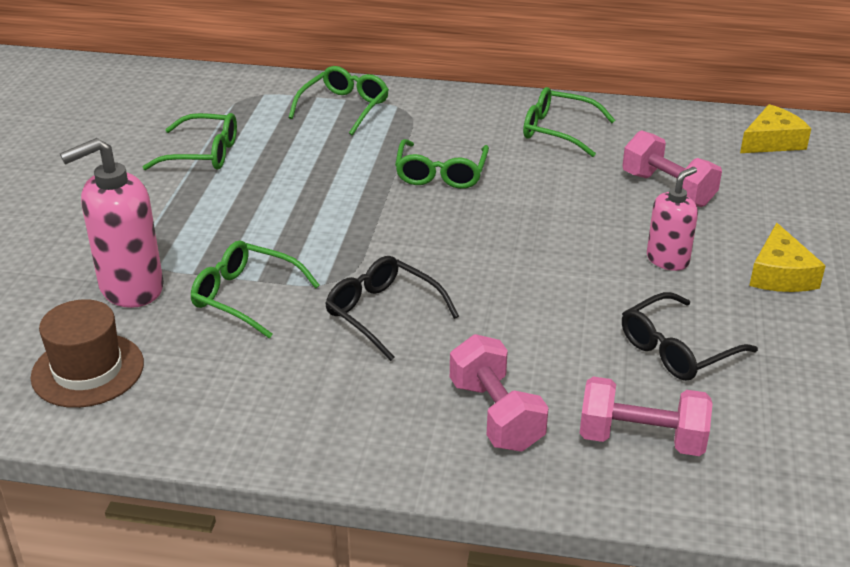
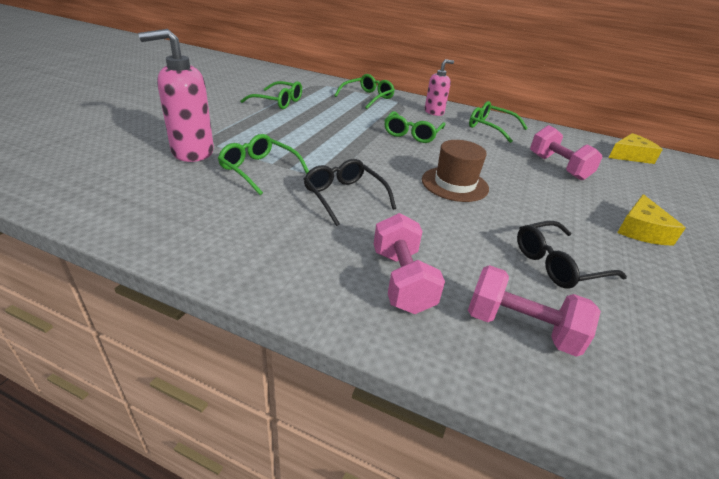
camera: 10 degrees right, 0 degrees up
(88, 370) = (130, 189): brown hat -> brown hat (454, 184)
(668, 260) = (555, 205): pink soap dispenser -> pink soap dispenser (434, 112)

